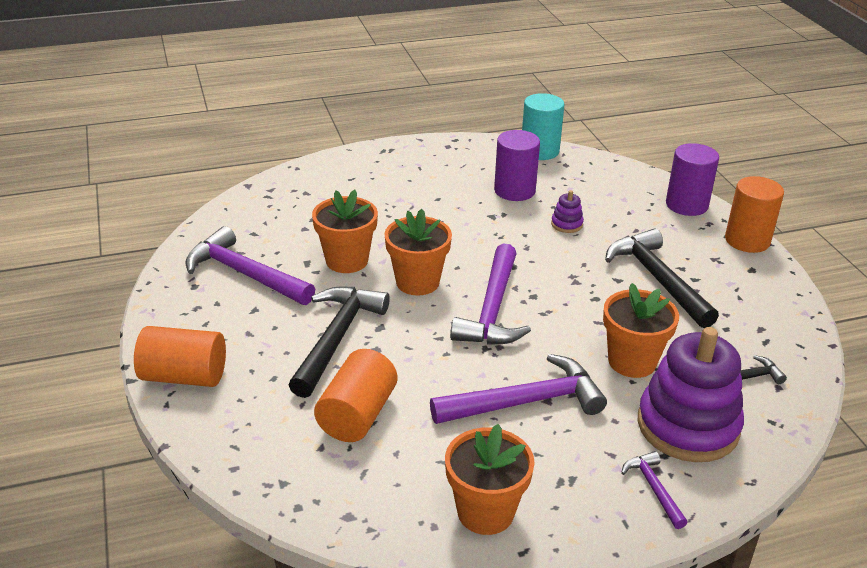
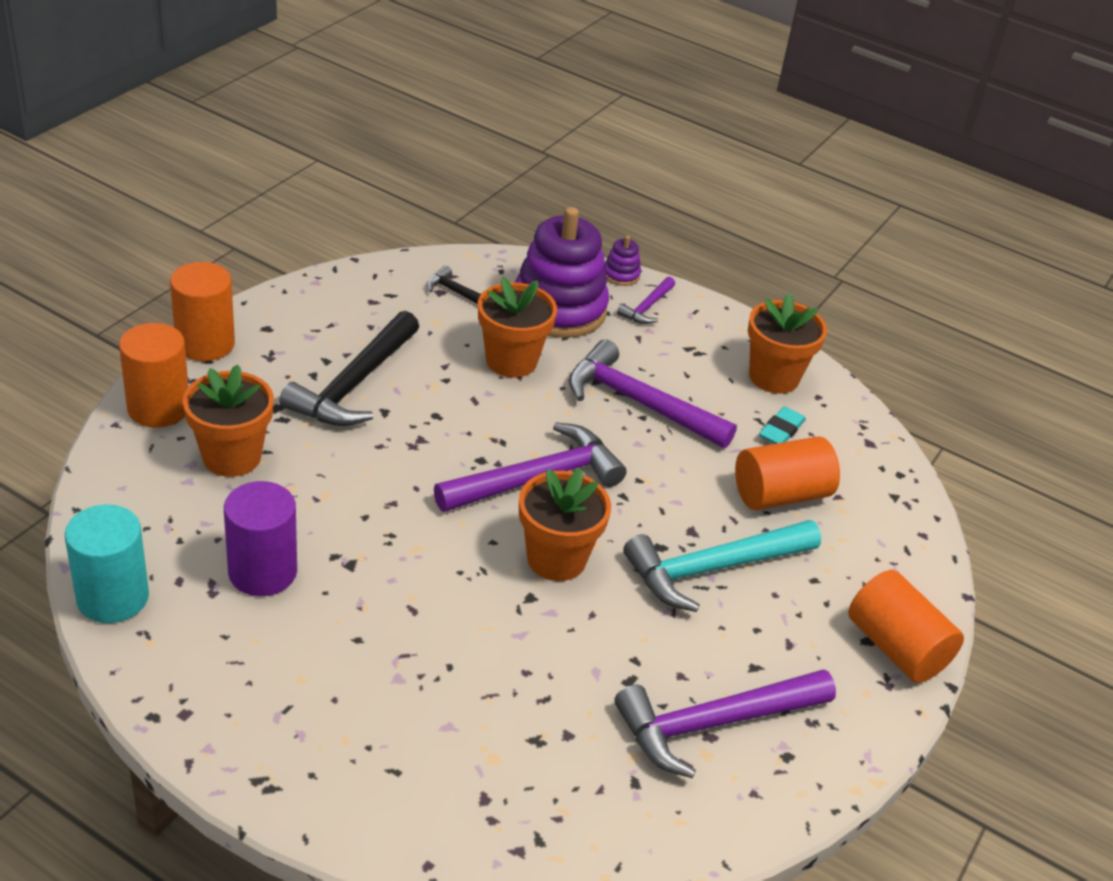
camera: 135 degrees left, 5 degrees up
(245, 274) = (714, 723): purple hammer -> purple hammer turned 75 degrees clockwise
(336, 338) = (713, 568): black hammer -> turquoise hammer
(347, 261) = (586, 644): orange flower pot -> orange flower pot (232, 457)
(418, 466) = (781, 430): none -> turquoise eraser
(567, 224) = (305, 490): purple stacking toy -> purple stacking toy (621, 275)
(686, 205) = (158, 408): purple cylinder -> orange cylinder

